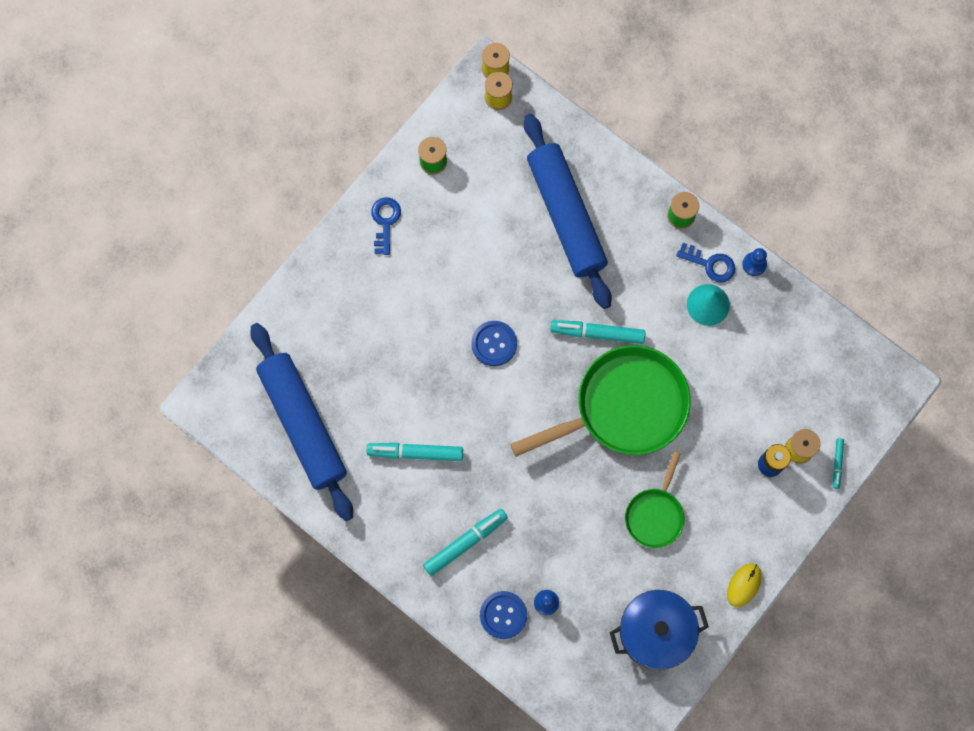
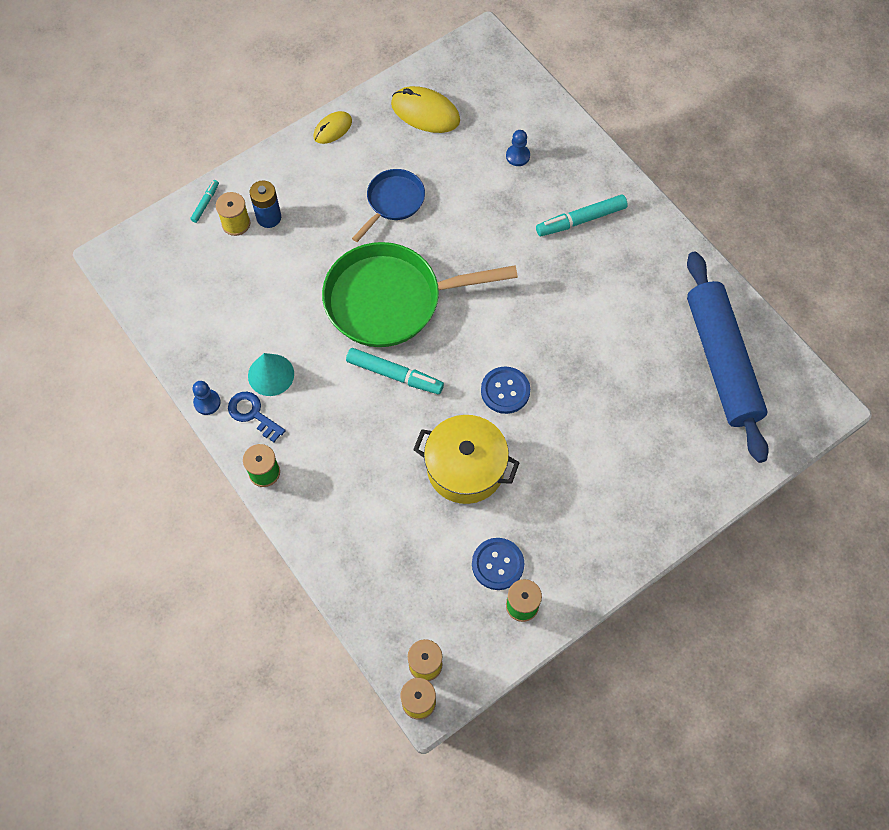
camera: 165 degrees left, 10 degrees down
(385, 221) = (593, 549): blue key -> none
(415, 453) = (611, 308): turquoise marker -> none
(503, 615) = (560, 155): blue button -> blue button (497, 564)
(510, 263) = (465, 468): none -> yellow pot
(566, 215) = (389, 504): blue rolling pin -> none
(655, 514) = (393, 202): green pan -> blue pan
(655, 631) = (425, 112): blue pot -> yellow mouse

